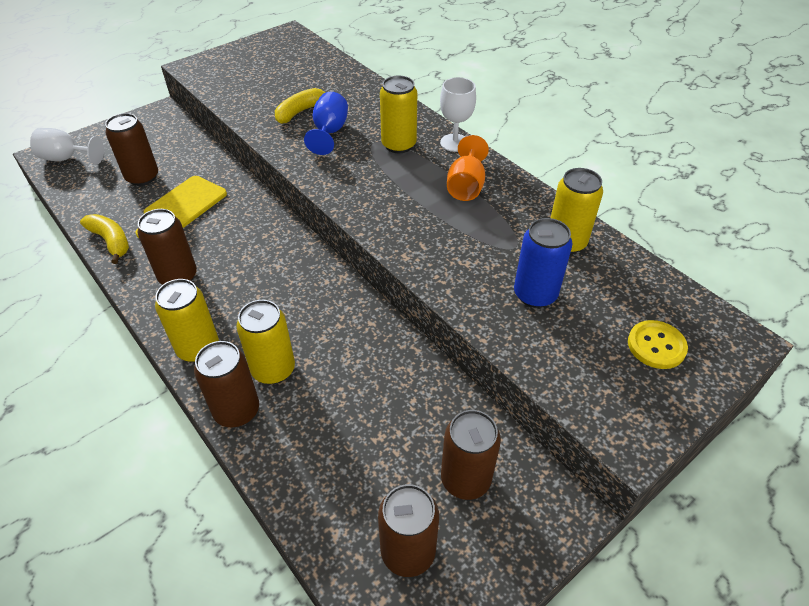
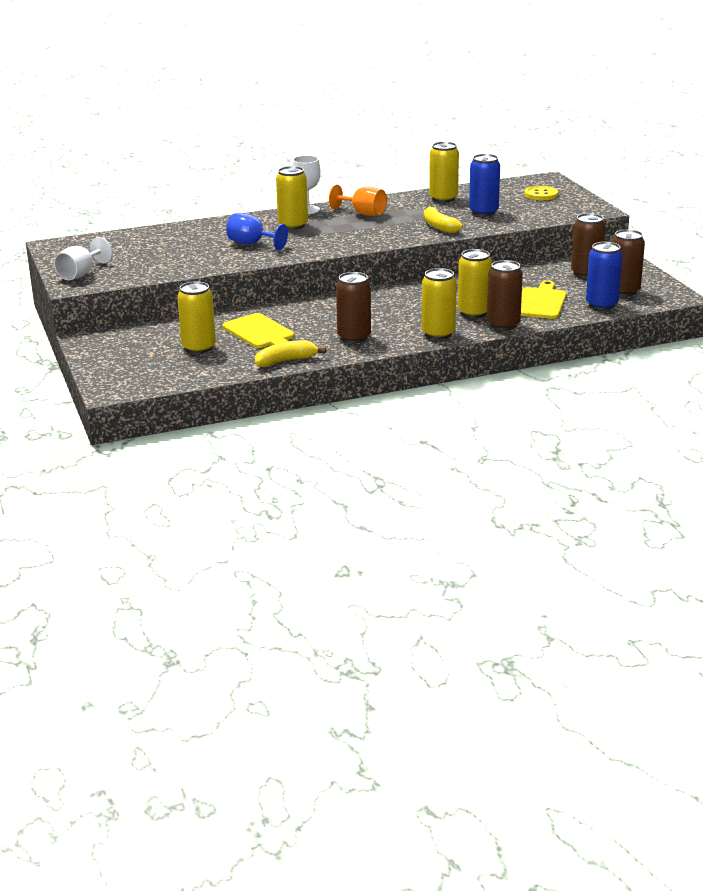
camera: 70 degrees left, 20 degrees down
(67, 158) = (129, 380): white goblet -> white goblet (81, 274)
(142, 177) = (199, 347): brown can -> yellow can
(300, 112) = (208, 250): yellow banana -> yellow banana (439, 226)
(328, 439) = (540, 302): none -> yellow cutting board
(340, 526) = (601, 305): none -> blue can

